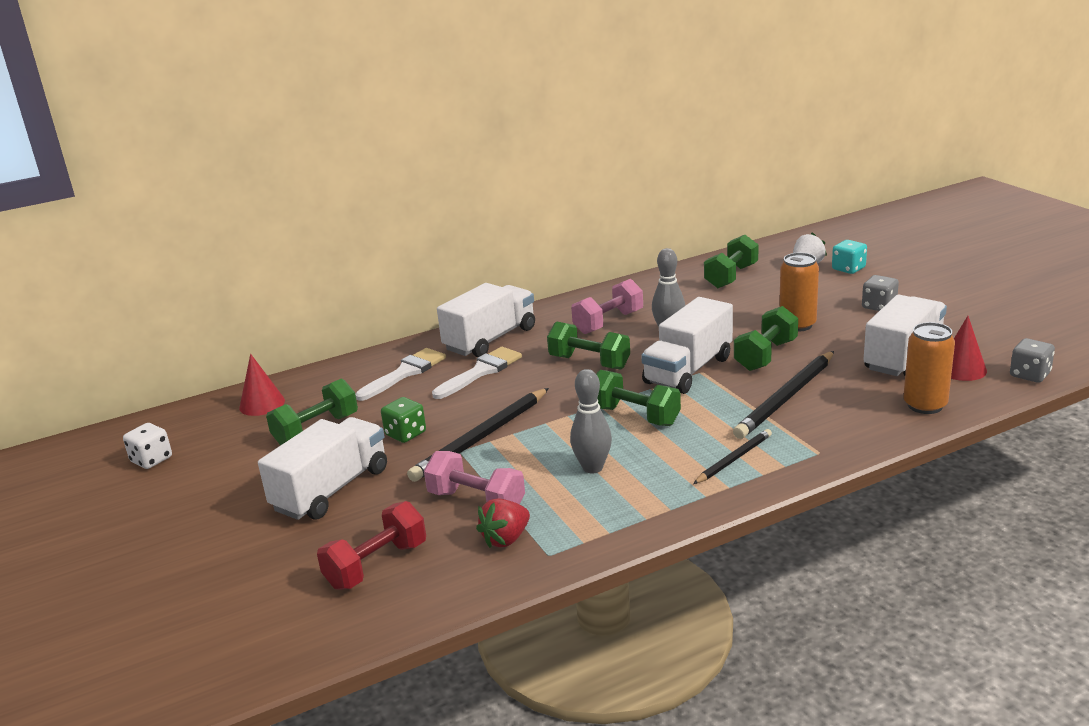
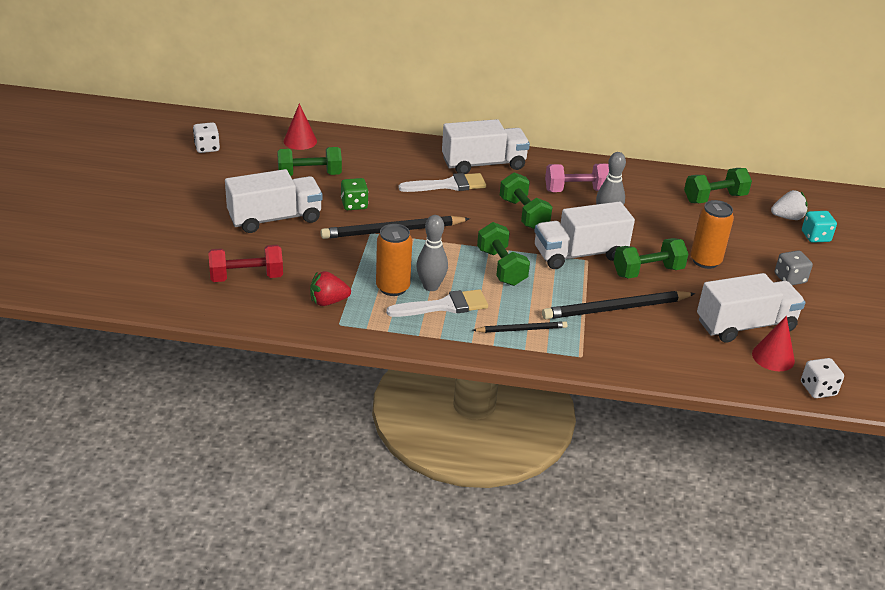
camera: 30 degrees right, 10 degrees up
(405, 373) = (403, 162): white brush -> white brush (444, 306)
(476, 501) = (340, 270): pink dumbbell -> none
(925, 405) = (703, 366): orange can -> orange can (393, 287)
(1029, 375) = (818, 389): grey dice -> white dice

